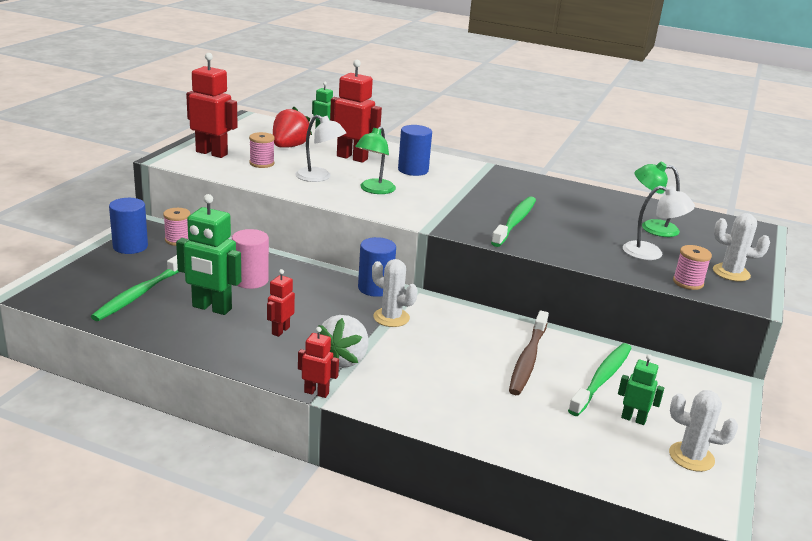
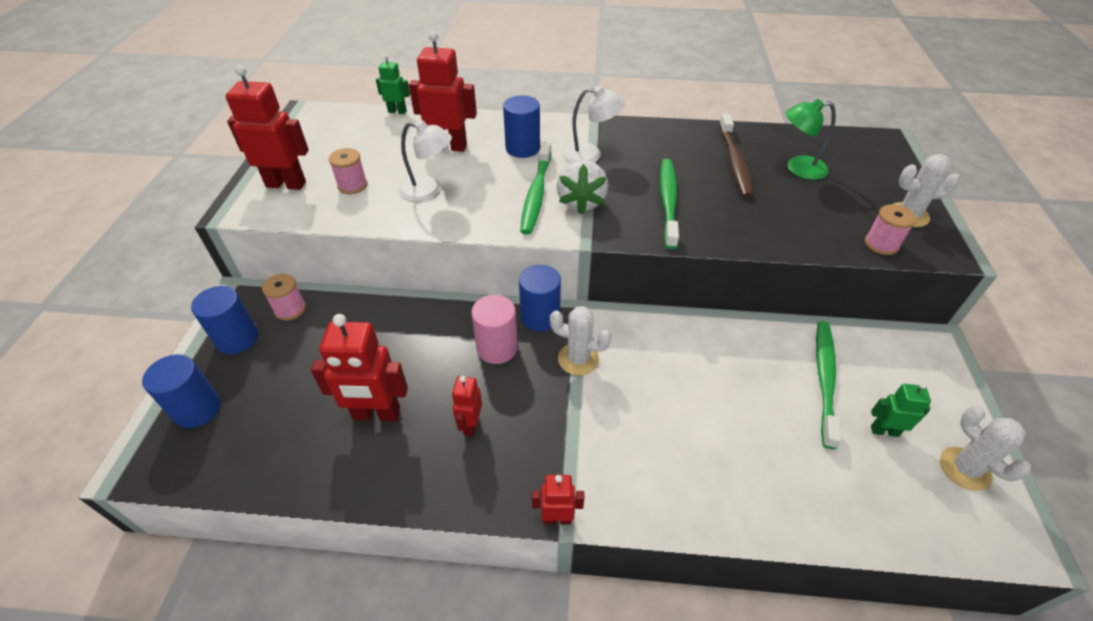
camera: 15 degrees left, 20 degrees up
(83, 275) = (197, 409): none -> blue cylinder
(140, 294) = (281, 419): green toothbrush -> green toothbrush (536, 194)
(211, 308) = (376, 414): green robot -> red robot
(250, 280) = (401, 350): pink cylinder -> pink cylinder (497, 348)
(289, 146) = (371, 148): red strawberry -> none
(344, 359) = (560, 447): white strawberry -> white strawberry (581, 202)
(374, 190) = (498, 194): green lamp -> none
(528, 359) = (742, 376): brown toothbrush -> brown toothbrush (734, 161)
(651, 253) = (821, 209): white lamp -> white lamp (590, 154)
(691, 457) = (964, 469): white cactus -> white cactus turned 60 degrees clockwise

